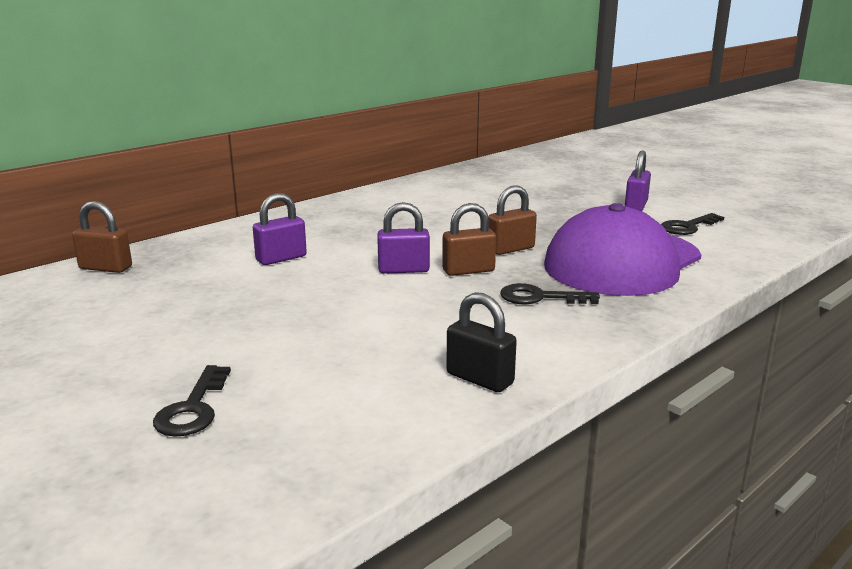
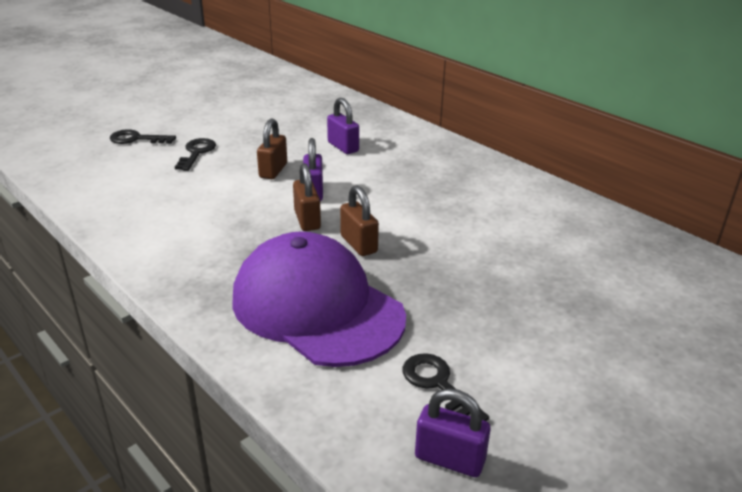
camera: 90 degrees right, 10 degrees up
(105, 268) = (331, 99): brown padlock -> brown padlock (273, 171)
(479, 379) = (122, 216): black padlock -> none
(540, 297) = (241, 250): black key -> black key (196, 153)
(636, 206) = (521, 353): purple padlock -> purple padlock (449, 459)

